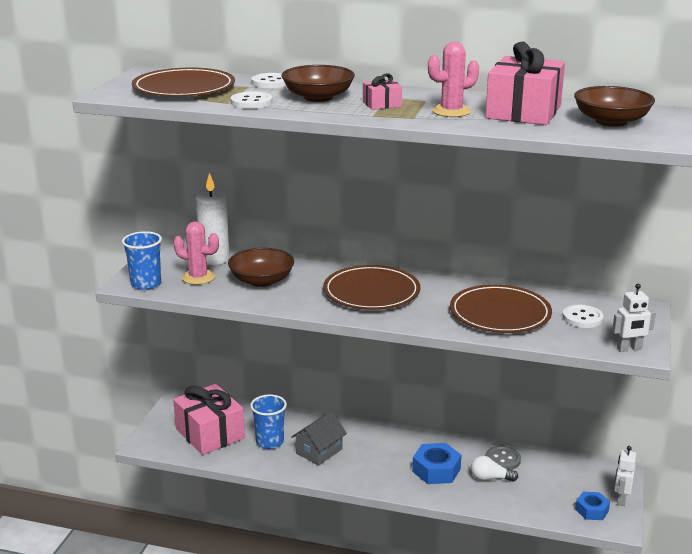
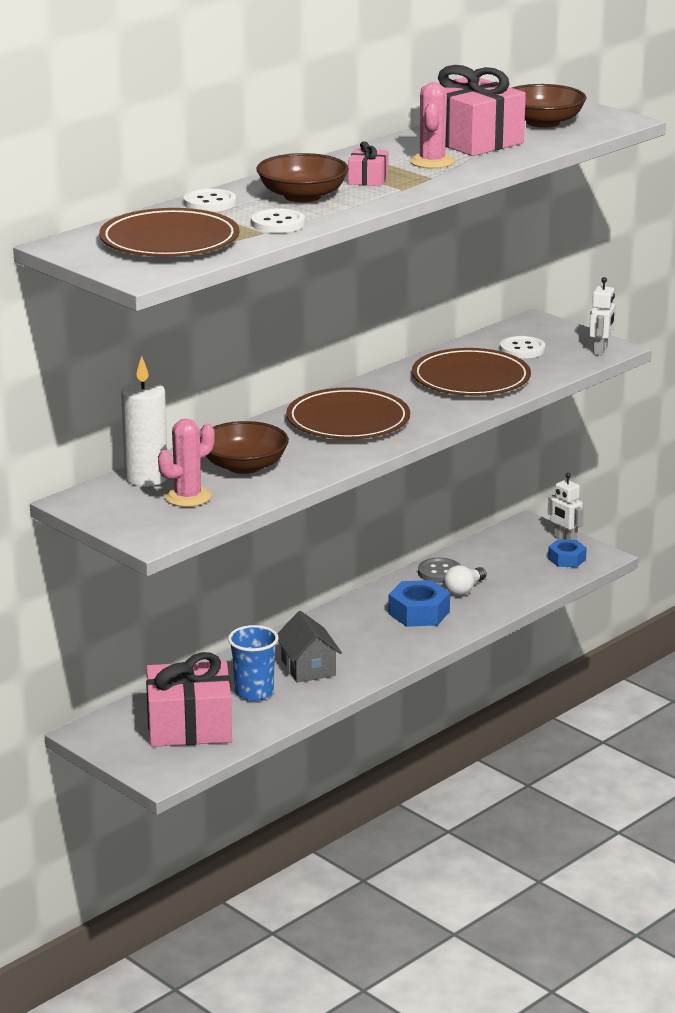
camera: 60 degrees left, 0 degrees up
(146, 284) = (166, 529): blue cup -> none

